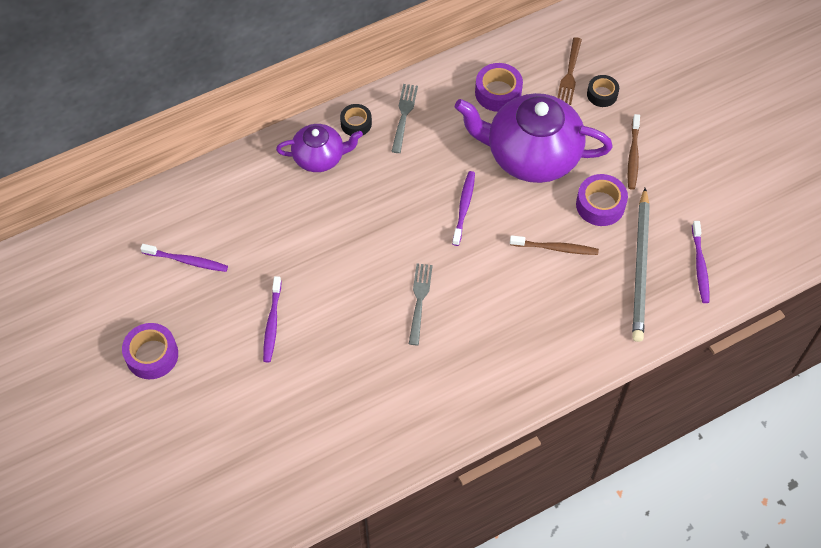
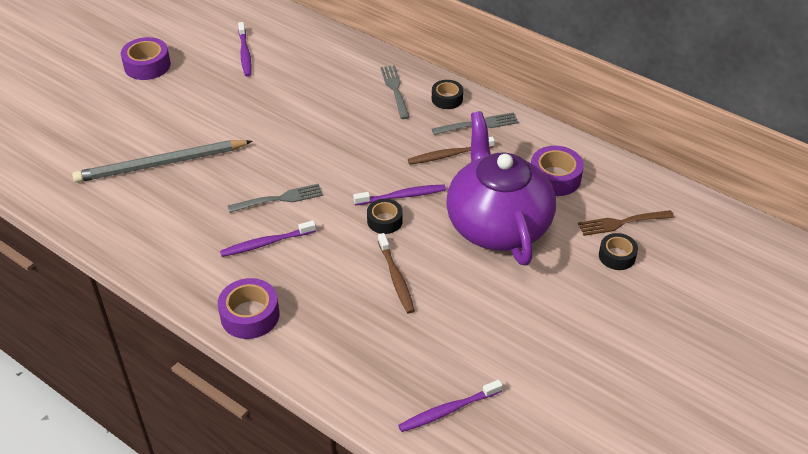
camera: 65 degrees right, 15 degrees down
(272, 323) = (208, 118): purple toothbrush -> purple toothbrush (266, 243)
(319, 157) = (395, 90): purple teapot -> grey fork
(487, 231) = (384, 221): none -> black tape
(600, 205) = (473, 297): purple tape -> purple tape (250, 315)
(633, 156) = (556, 306): brown toothbrush -> brown toothbrush (449, 155)
(640, 267) = (413, 356): grey pencil -> grey pencil (160, 164)

